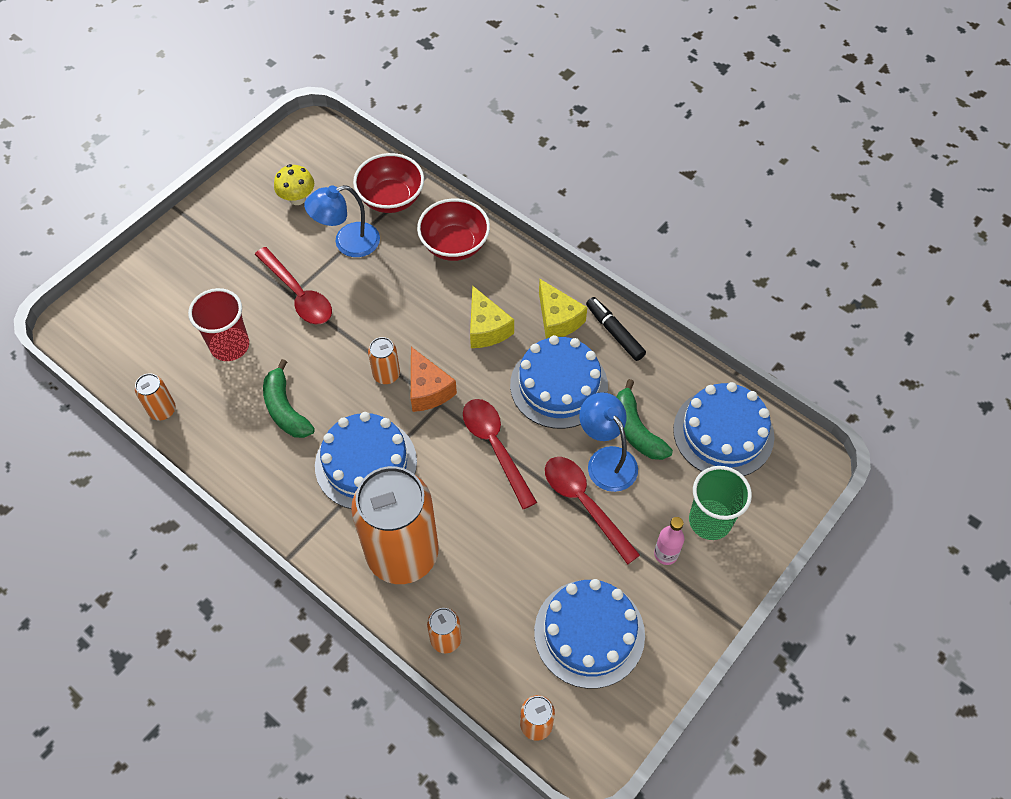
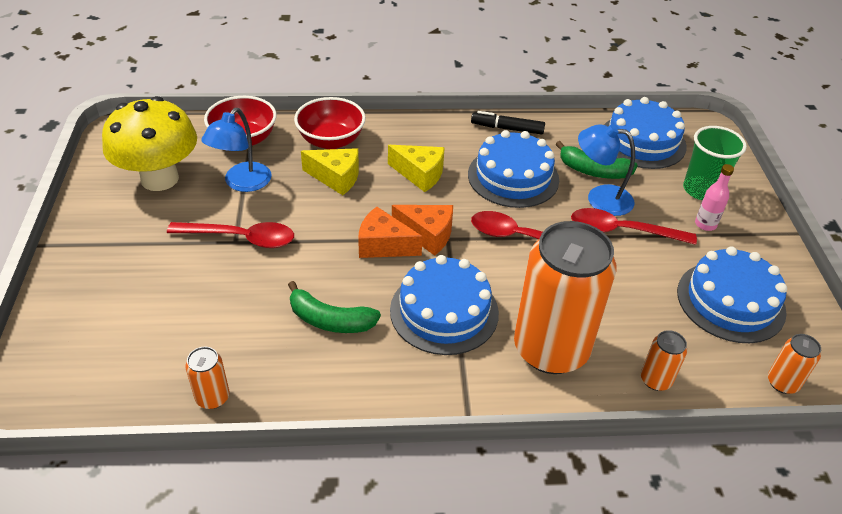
camera: 45 degrees left, 15 degrees down
(230, 346) = (221, 309): red cup -> none
(297, 198) = (159, 178): yellow mushroom -> yellow mushroom, size x2.08
(386, 374) = (383, 245): orange can -> orange cheese
(557, 319) = (461, 142): yellow cheese -> yellow cheese (336, 178)

